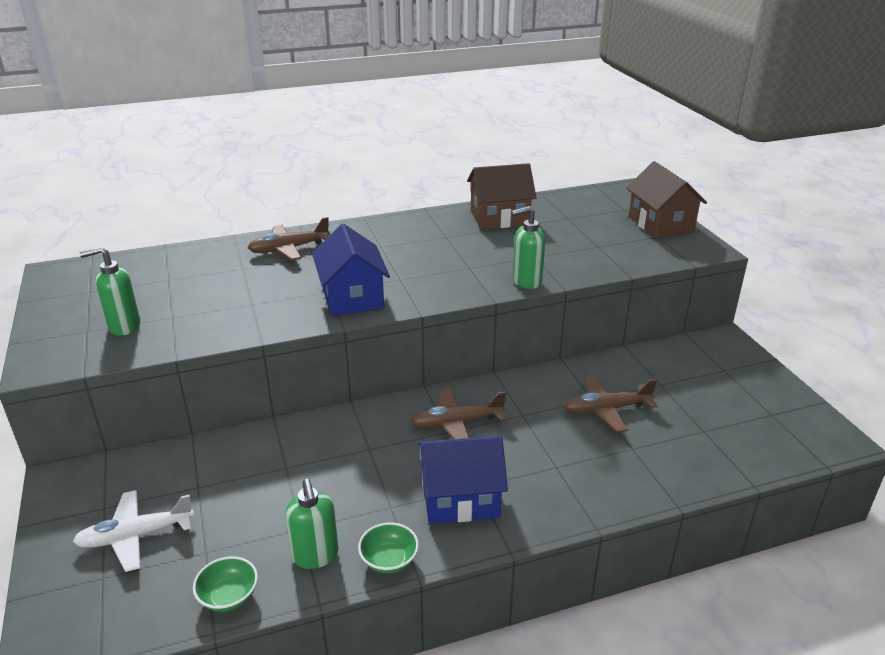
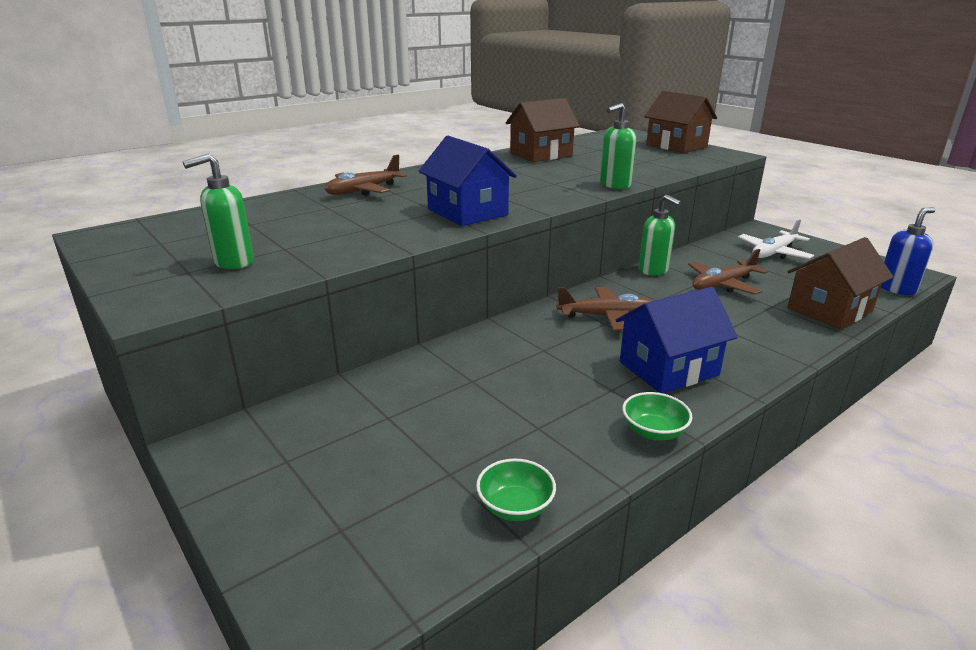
camera: 20 degrees left, 5 degrees down
(135, 536) = (350, 478): white plane -> white plane (773, 253)
(315, 556) = (576, 446): green soap dispenser -> green soap dispenser (654, 270)
(456, 423) = (606, 316): brown plane -> brown plane turned 150 degrees counterclockwise
(688, 468) = (829, 310): none -> brown house
(796, 457) = (896, 289): none -> blue soap dispenser

